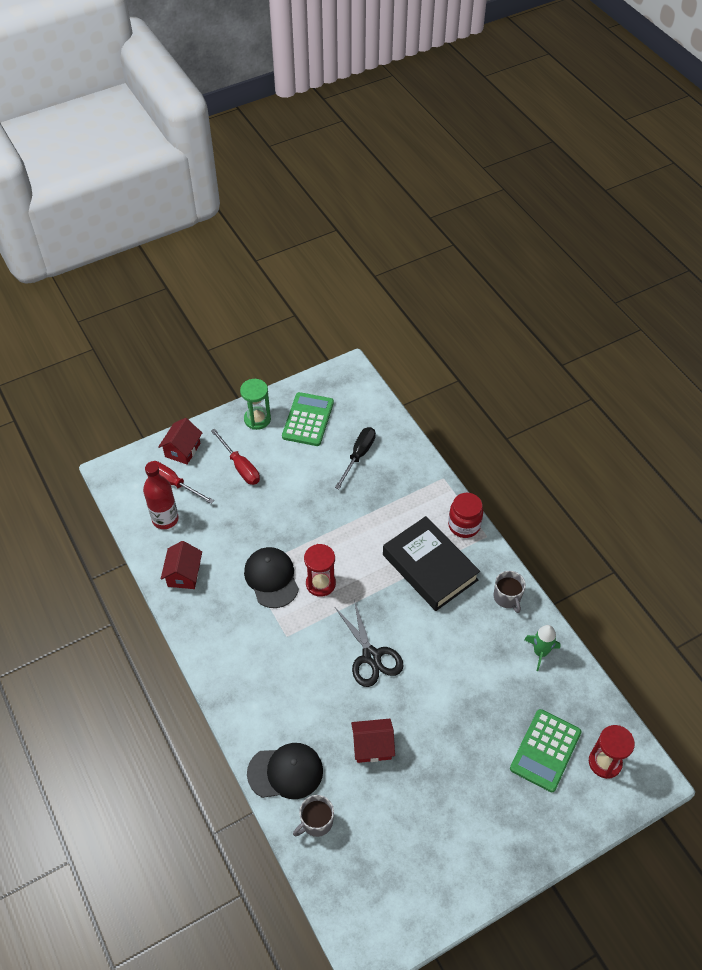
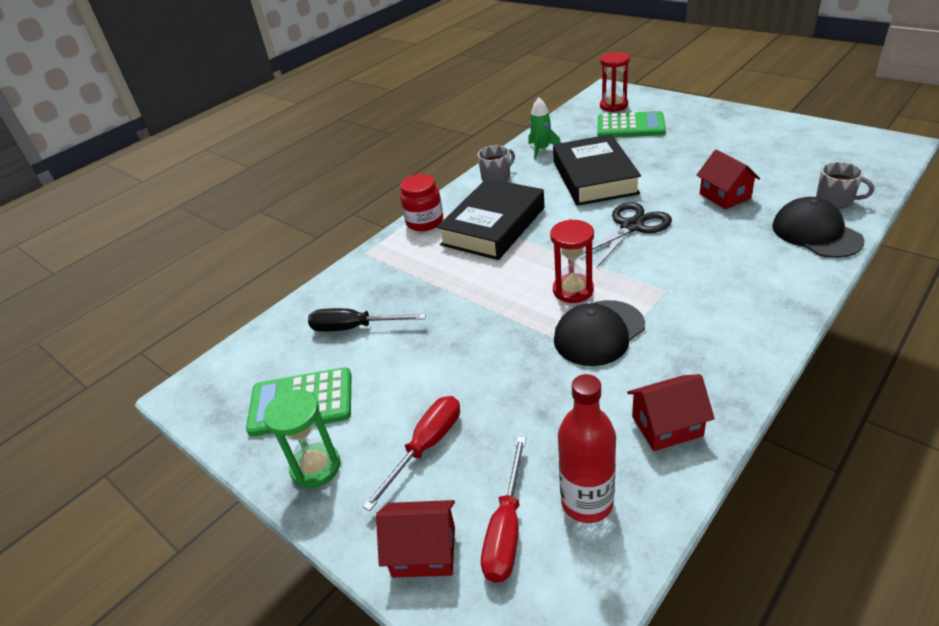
camera: 105 degrees left, 15 degrees down
(462, 669) = (594, 177): none -> black book

